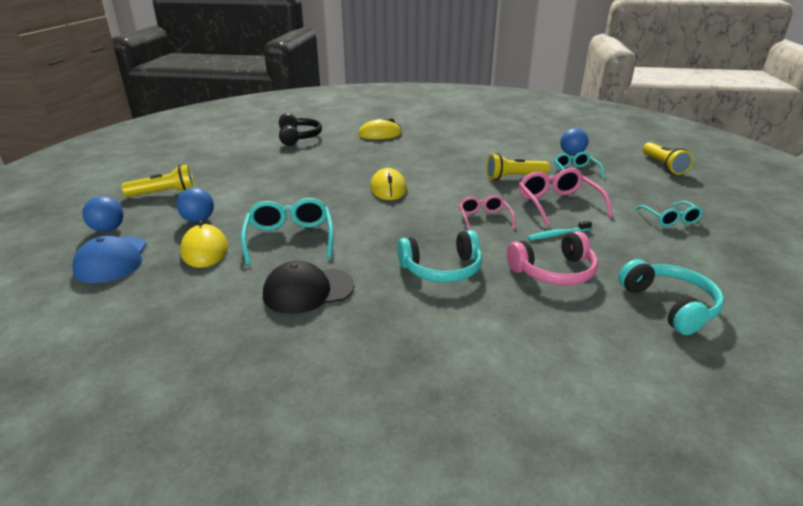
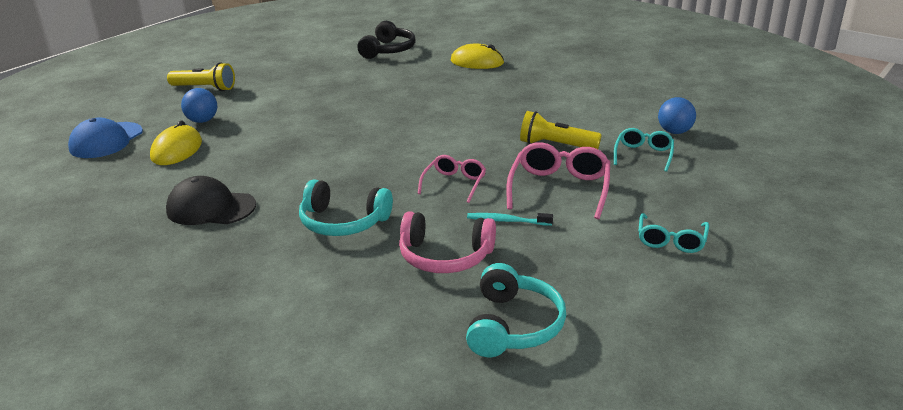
camera: 30 degrees right, 0 degrees up
(108, 229) = (130, 113): blue ball -> none
(290, 238) = (252, 157): turquoise glasses -> none
(388, 188) = (402, 127): yellow mouse -> none
(663, 166) = (780, 174): yellow flashlight -> none

